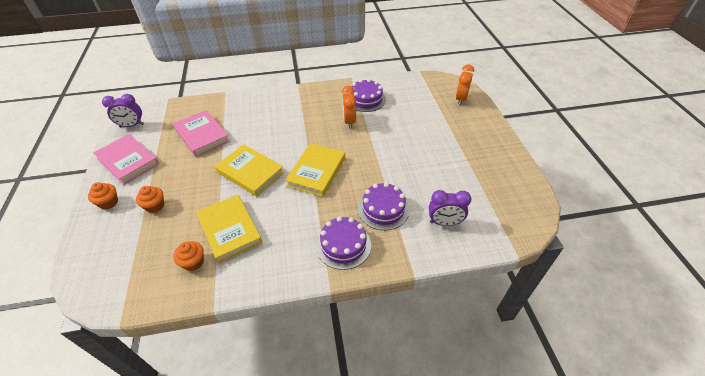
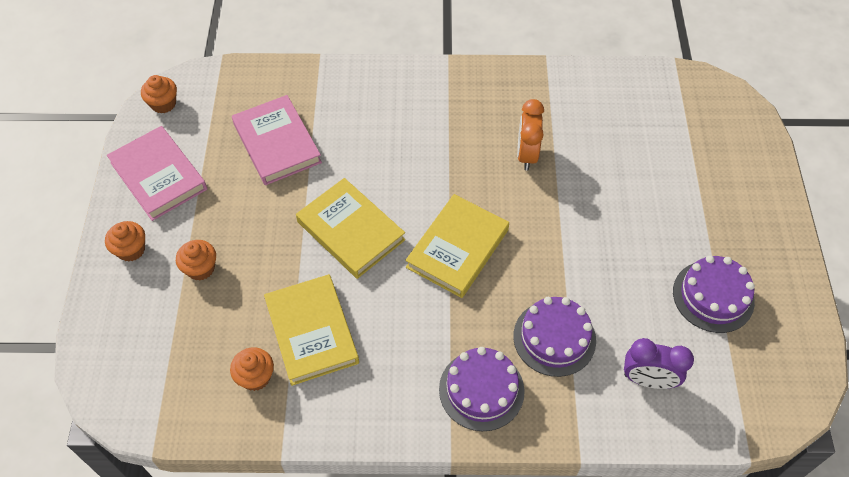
camera: 10 degrees right, 10 degrees up
(132, 125) = (163, 104): purple clock -> orange cupcake
(366, 99) = (564, 110): purple cake -> purple cake (713, 296)
(461, 99) = (736, 137): orange clock -> none

